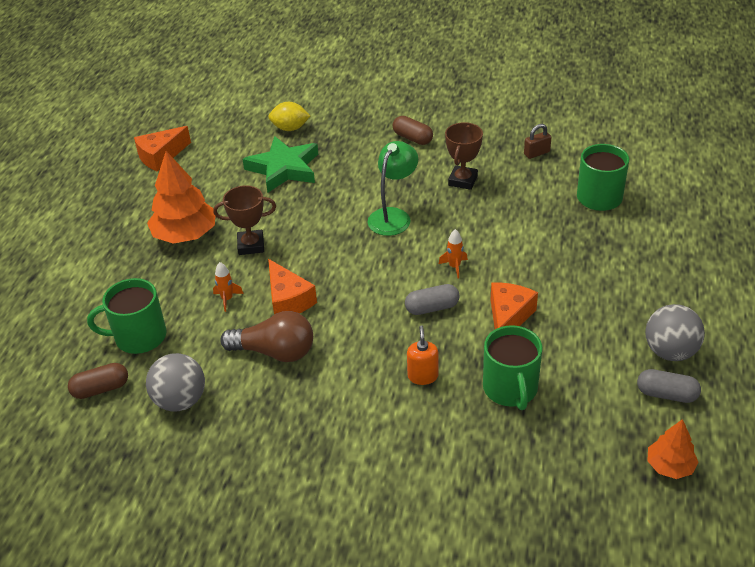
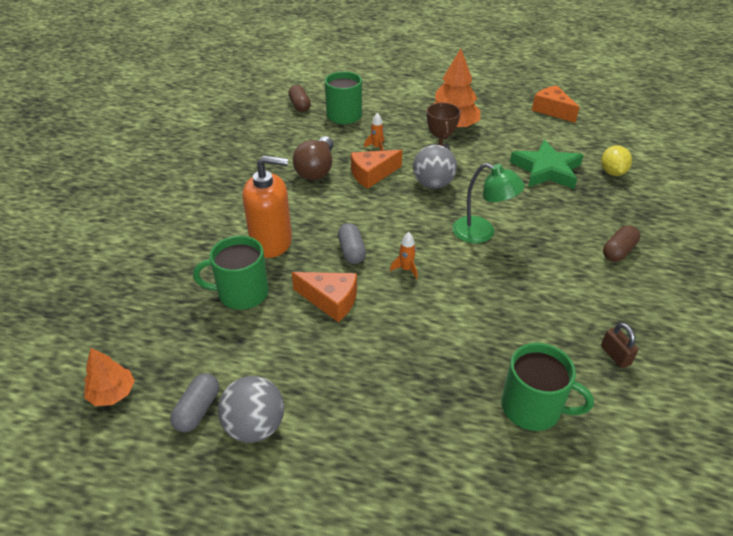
camera: 90 degrees right, 0 degrees up
(180, 400) = (281, 134): grey ball -> grey ball (433, 184)
(423, 376) = (271, 242): orange soap dispenser -> orange soap dispenser, size x2.00
(463, 180) = (547, 285): brown trophy -> none

